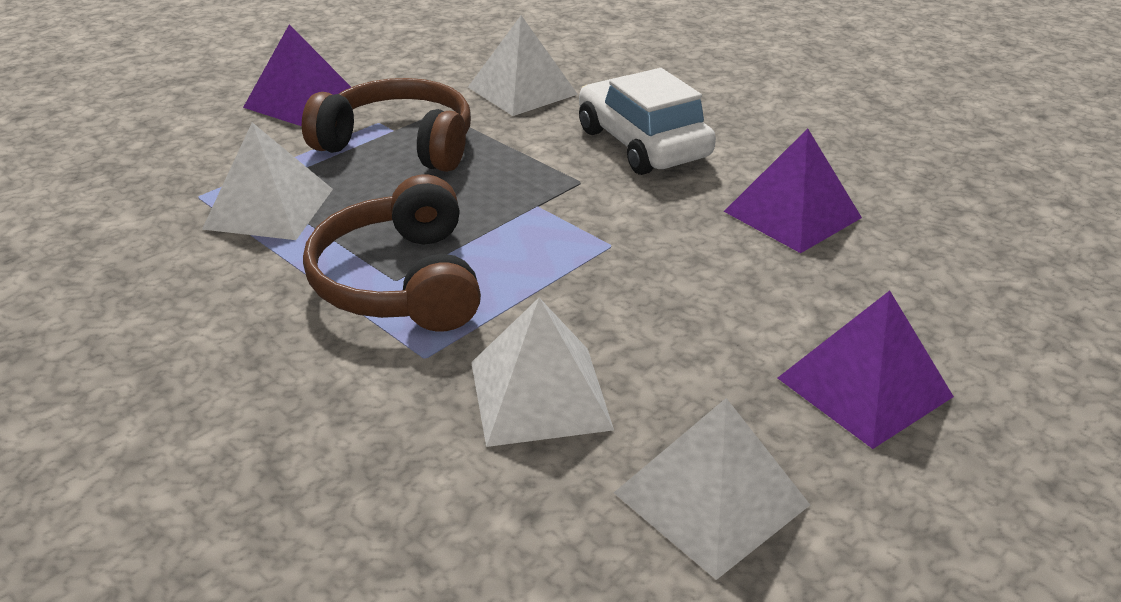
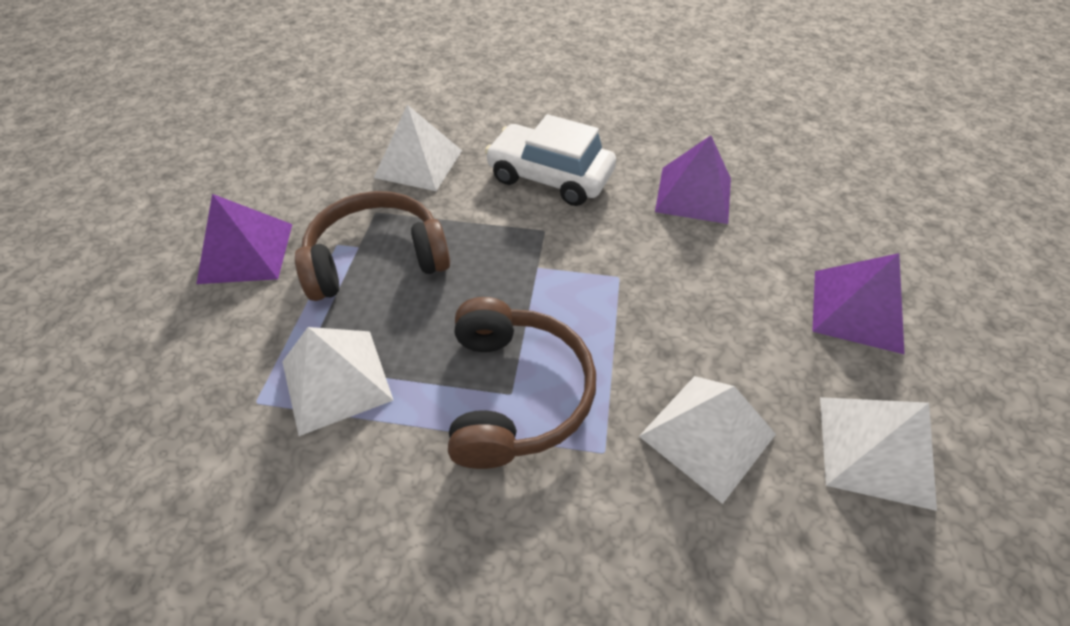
camera: 35 degrees left, 15 degrees up
(400, 281) = (516, 393): brown headphones -> brown headphones turned 135 degrees counterclockwise

